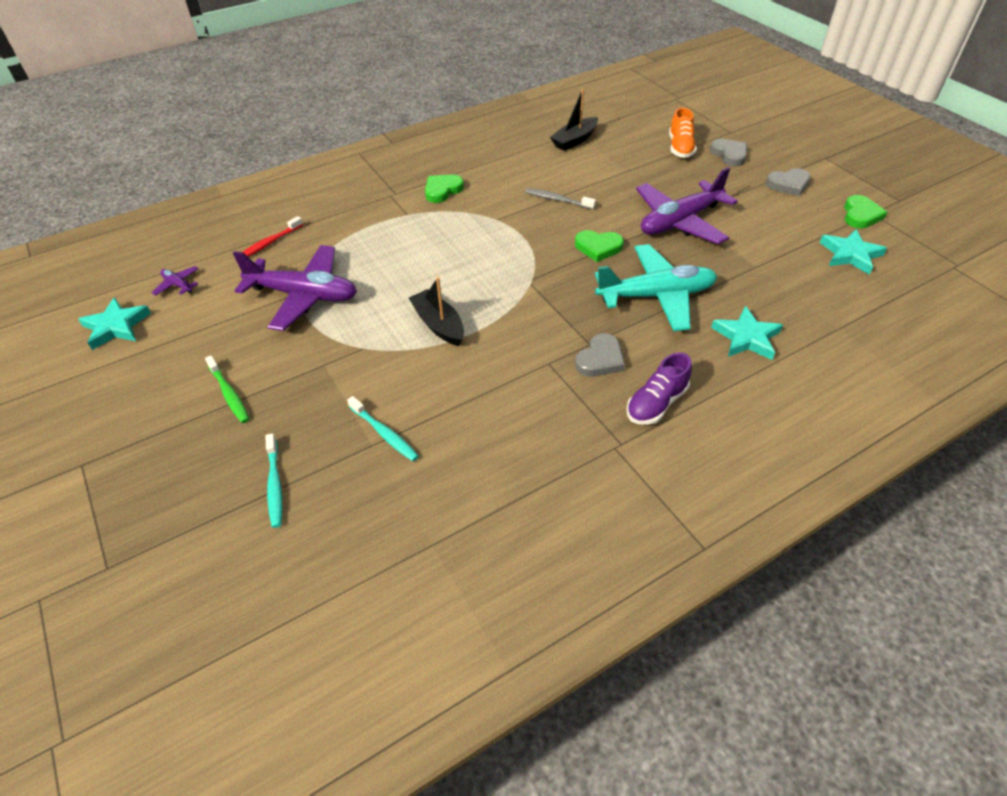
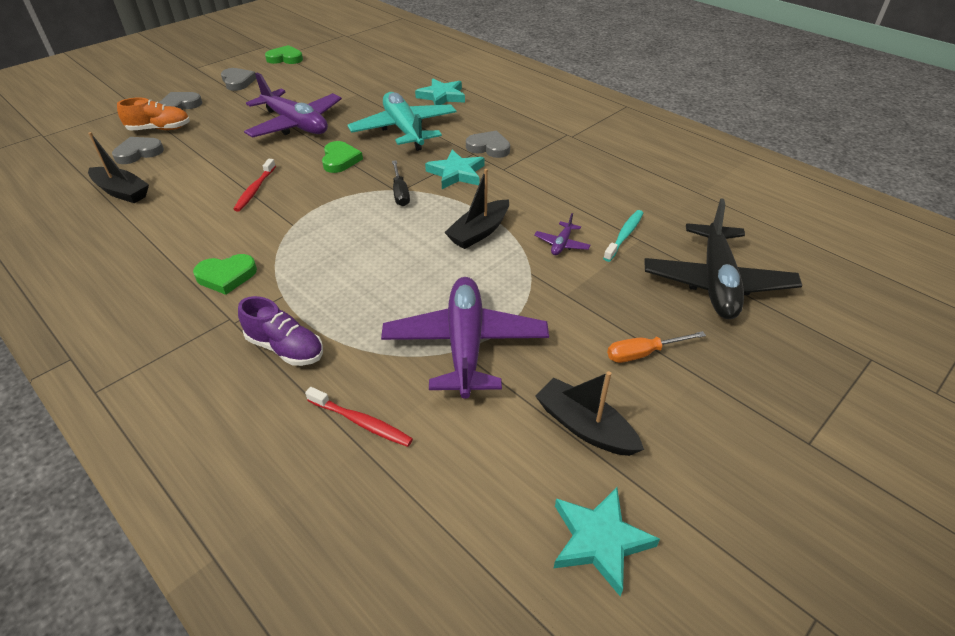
camera: 105 degrees left, 5 degrees down
(178, 285) = (483, 501): purple plane -> purple plane (561, 244)
(192, 340) = (584, 426): none -> black boat
(229, 394) = (643, 353): green toothbrush -> orange screwdriver
(275, 485) = (716, 282): turquoise toothbrush -> black plane
(442, 190) = (226, 276): green heart -> green heart turned 45 degrees counterclockwise
(524, 281) = (400, 193): none -> black screwdriver
(557, 200) = (255, 190): grey toothbrush -> red toothbrush
(637, 142) = (138, 153): none -> grey heart
(656, 403) = (523, 124): purple shoe -> purple shoe (285, 348)
(850, 255) = (337, 63): turquoise star -> turquoise star (456, 173)

